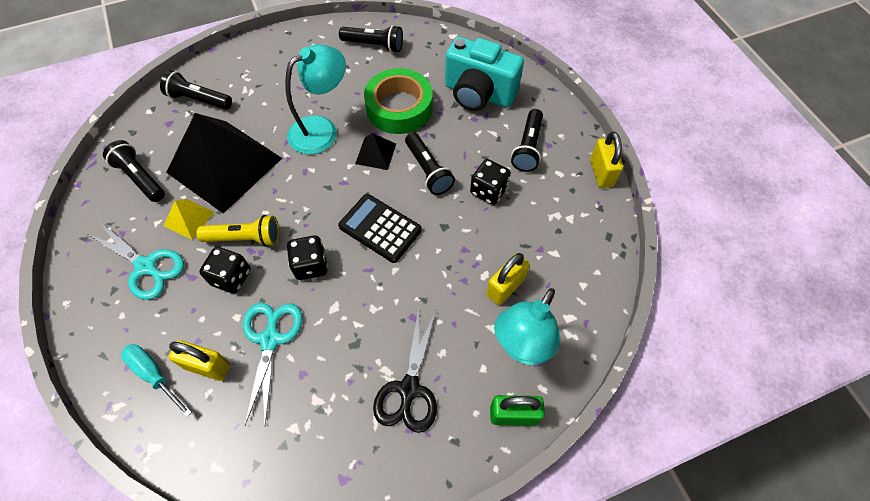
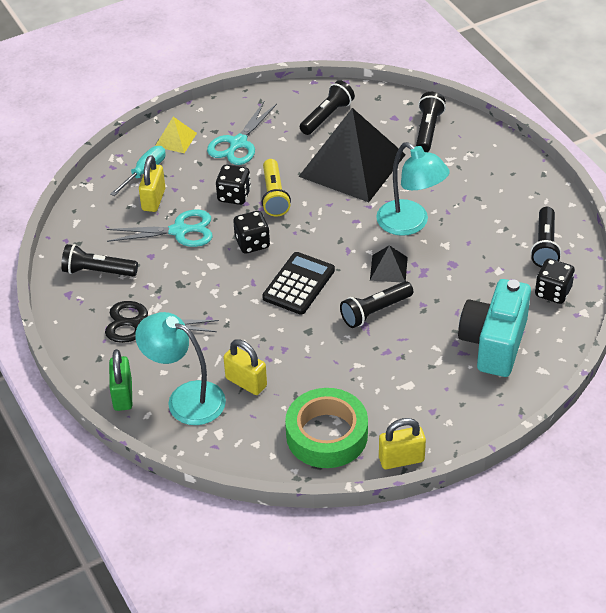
camera: 85 degrees right, 15 degrees down
(189, 218) = (289, 156): yellow pyramid -> yellow pyramid (175, 139)
(399, 107) = (455, 278): green tape -> green tape (327, 435)
(488, 191) = (358, 362): black dice -> black dice (553, 292)
(528, 147) = (424, 392): black flashlight -> black flashlight (98, 271)

